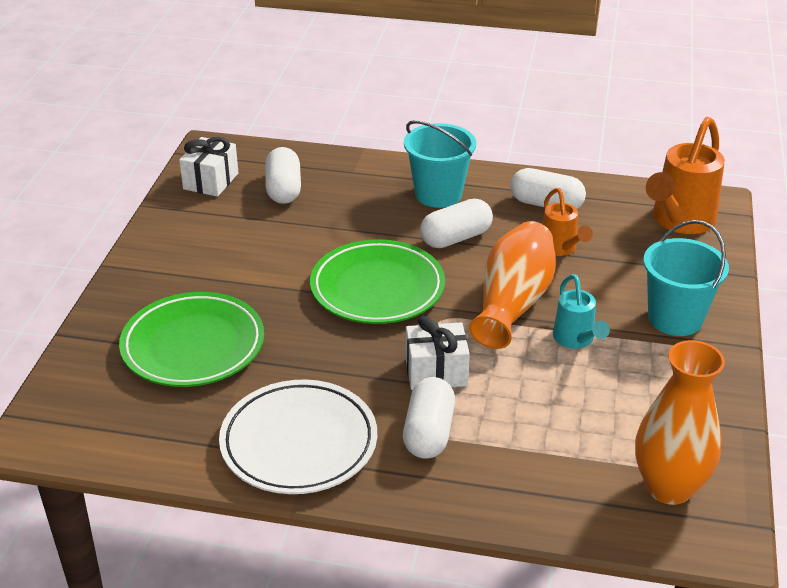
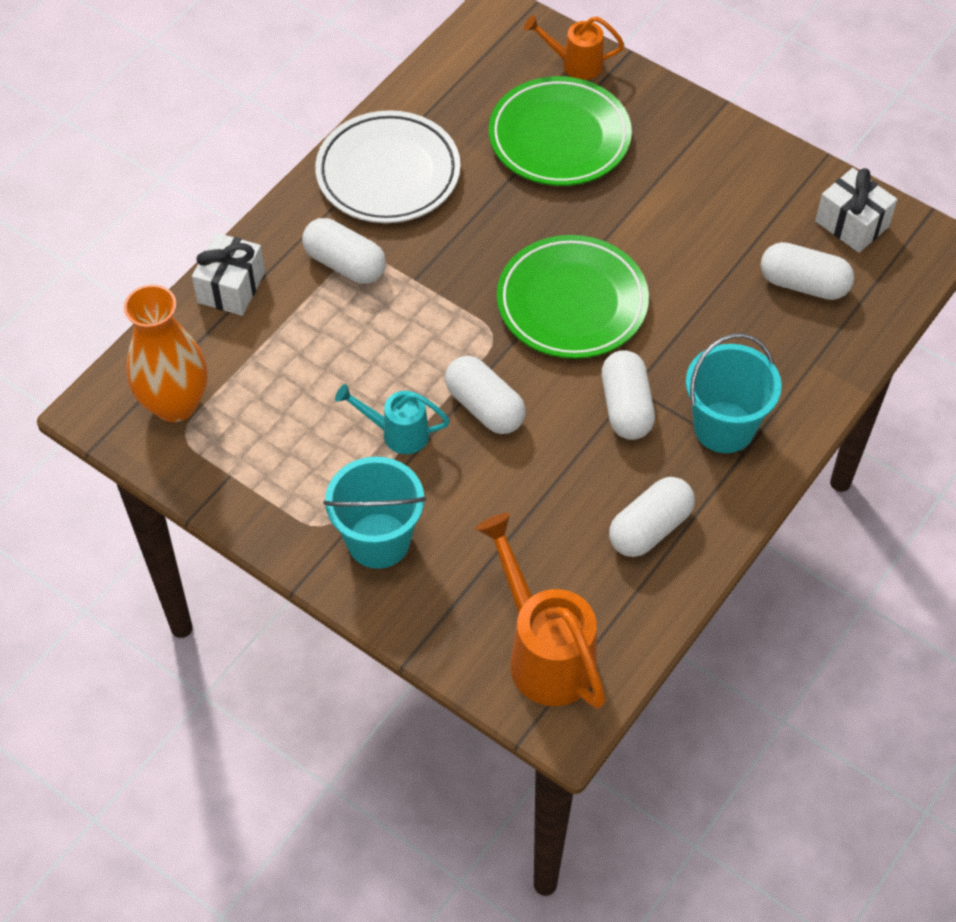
camera: 115 degrees right, 20 degrees up
(436, 372) = (419, 300): white gift -> white gift (231, 287)
(512, 303) = (484, 407): orange vase -> white capsule
(561, 249) = (554, 498): orange watering can -> orange watering can (574, 64)

